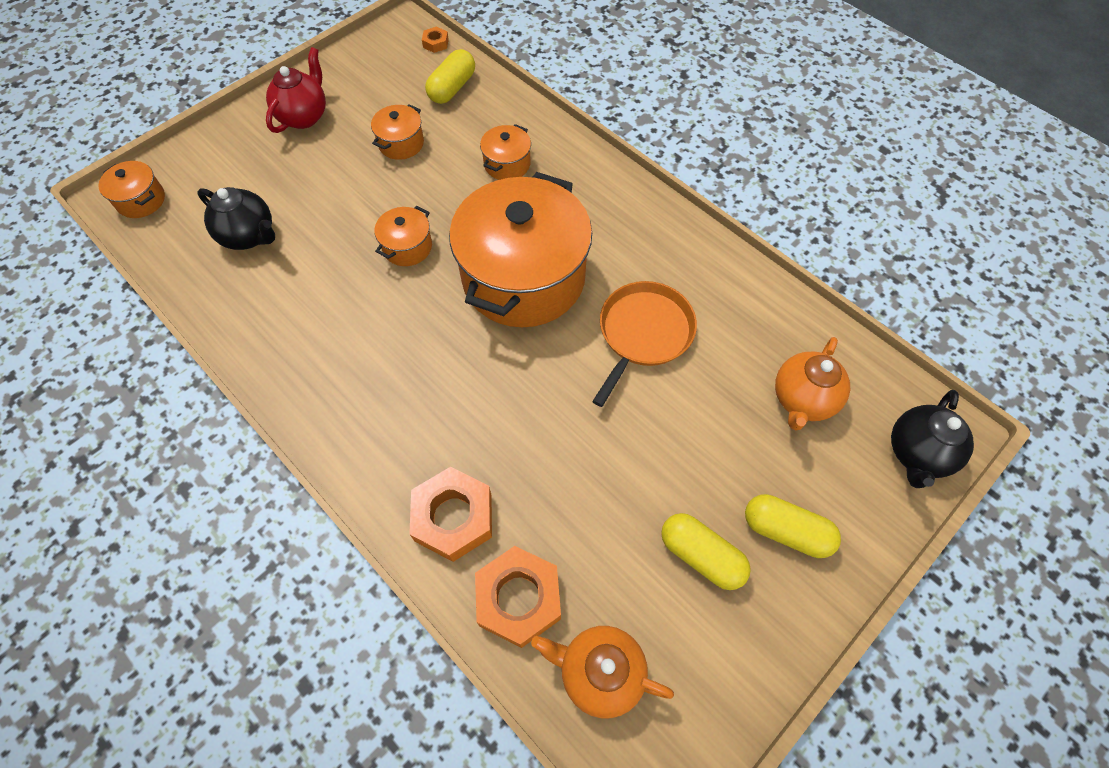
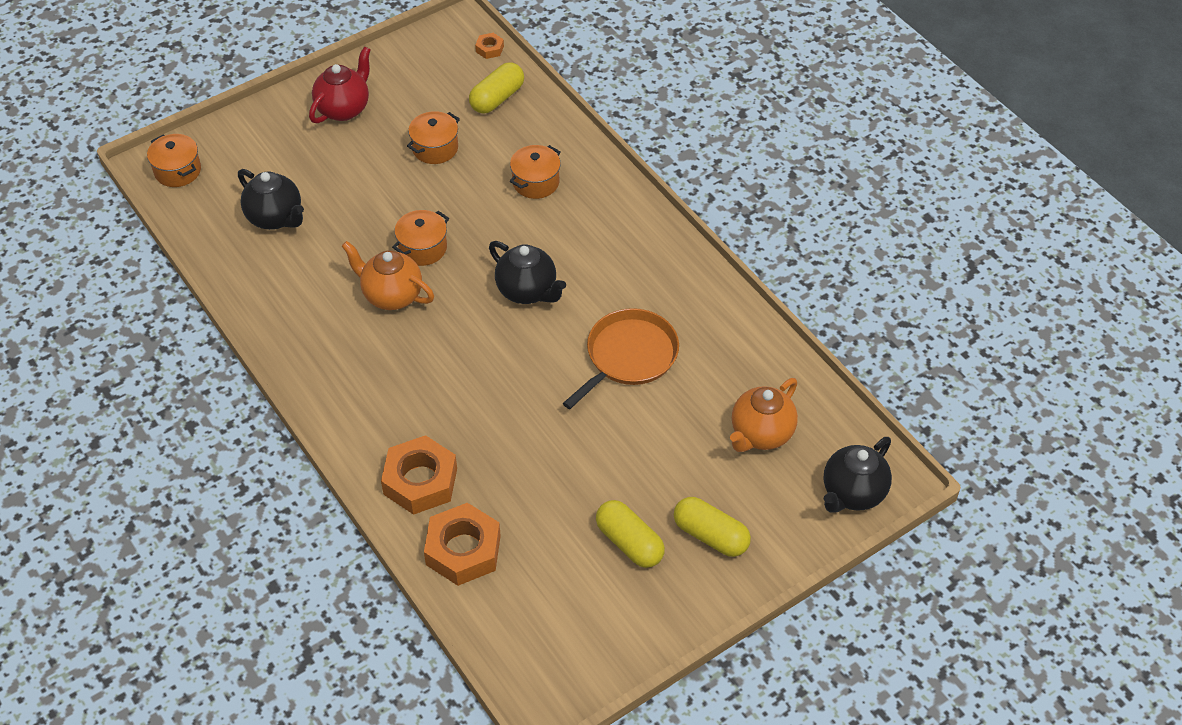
camera: 10 degrees right, 10 degrees down
(523, 277) = (527, 291): orange pot -> black teapot
(599, 672) = (519, 613): orange teapot -> orange teapot (391, 295)

